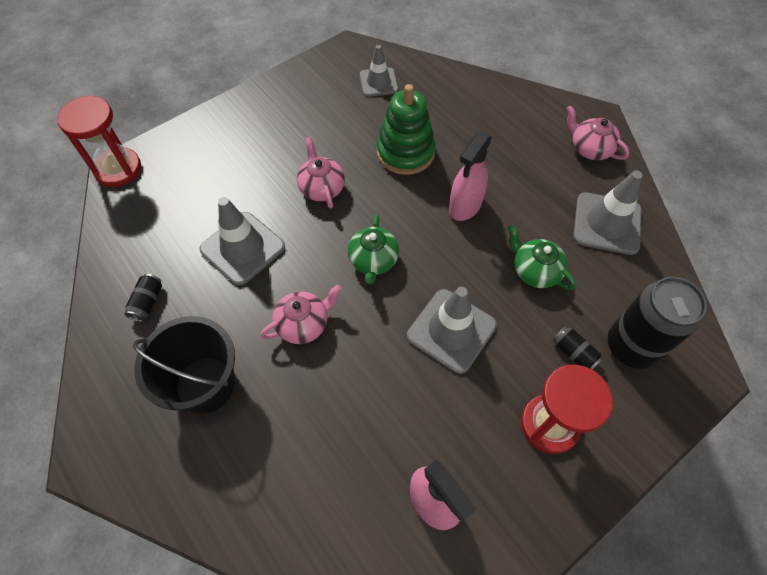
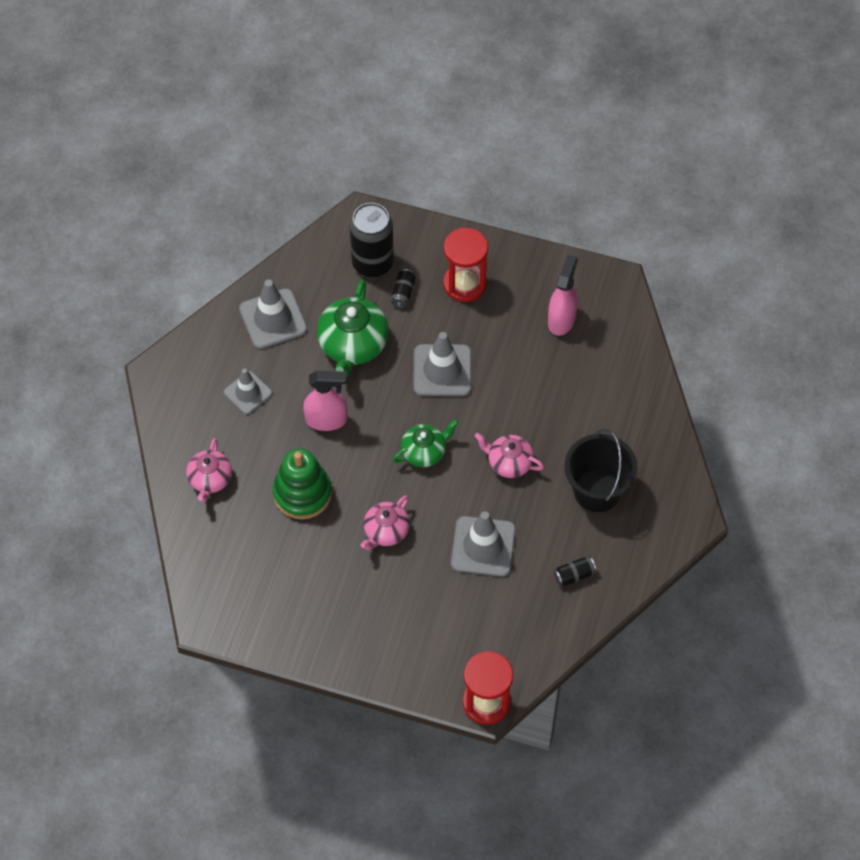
camera: 125 degrees left, 0 degrees up
(378, 82) = (233, 566): grey traffic cone -> grey traffic cone (248, 393)
(535, 271) = (353, 345): green teapot -> green teapot, size x1.63
(590, 148) = (198, 363): pink teapot -> pink teapot (210, 479)

